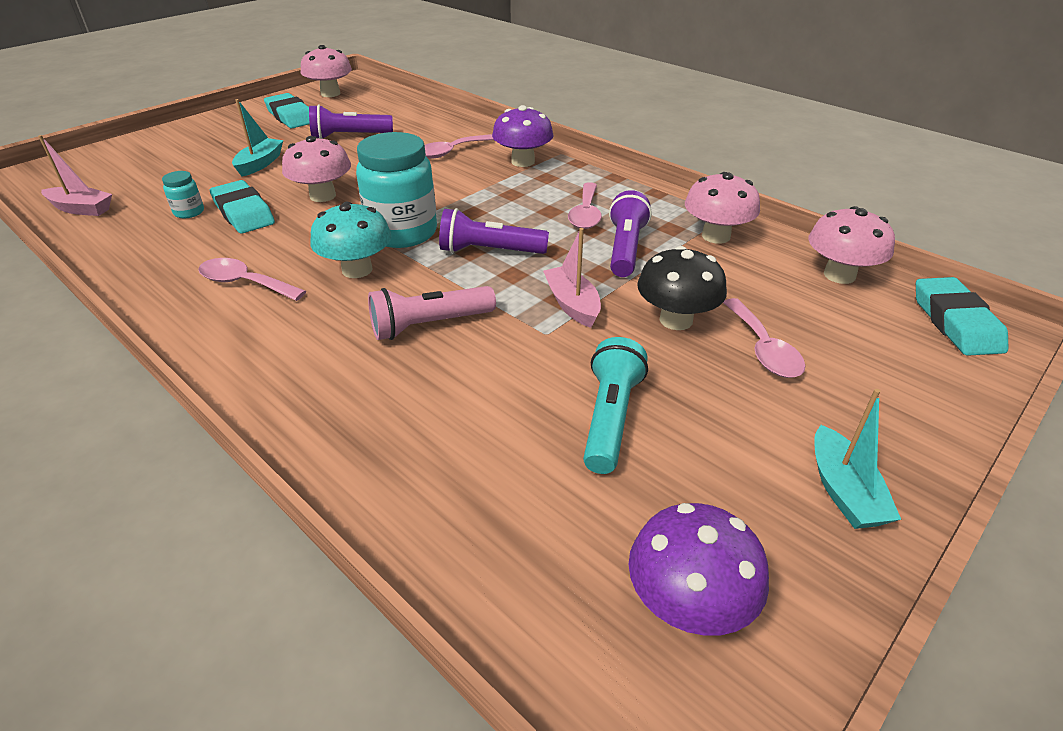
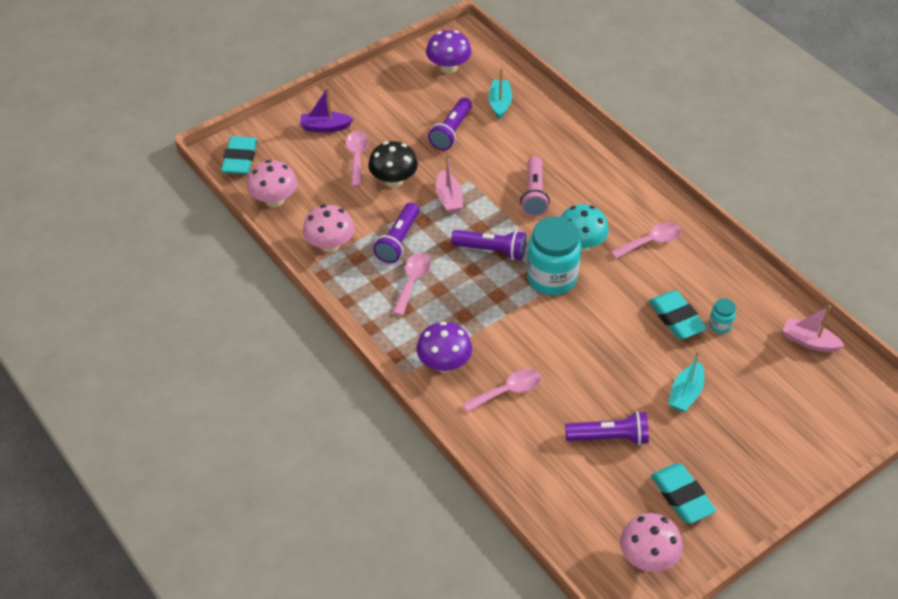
camera: 170 degrees left, 10 degrees up
(245, 283) = (651, 242): pink spoon -> pink spoon turned 60 degrees counterclockwise
(323, 196) = (618, 333): pink mushroom -> none
(430, 325) = (534, 194): pink flashlight -> pink flashlight turned 105 degrees clockwise
(610, 418) = (451, 131): turquoise flashlight -> purple flashlight
(843, 491) = (368, 92): turquoise boat -> turquoise boat (500, 103)
(865, 395) = (325, 127): none -> purple boat

